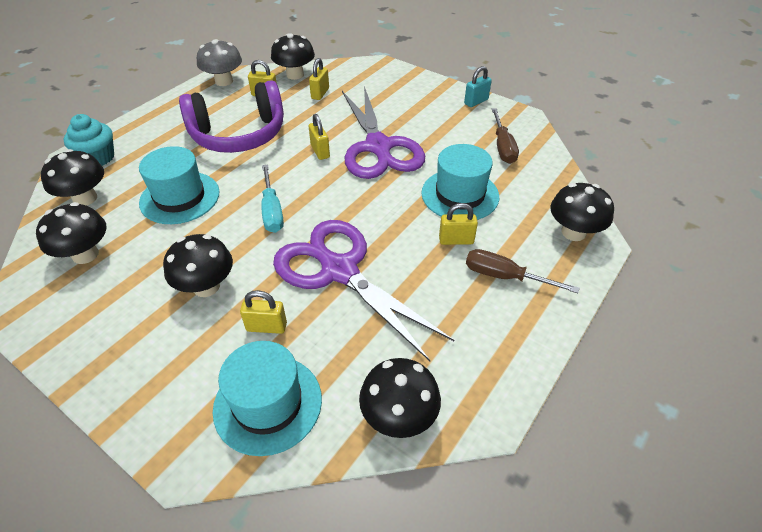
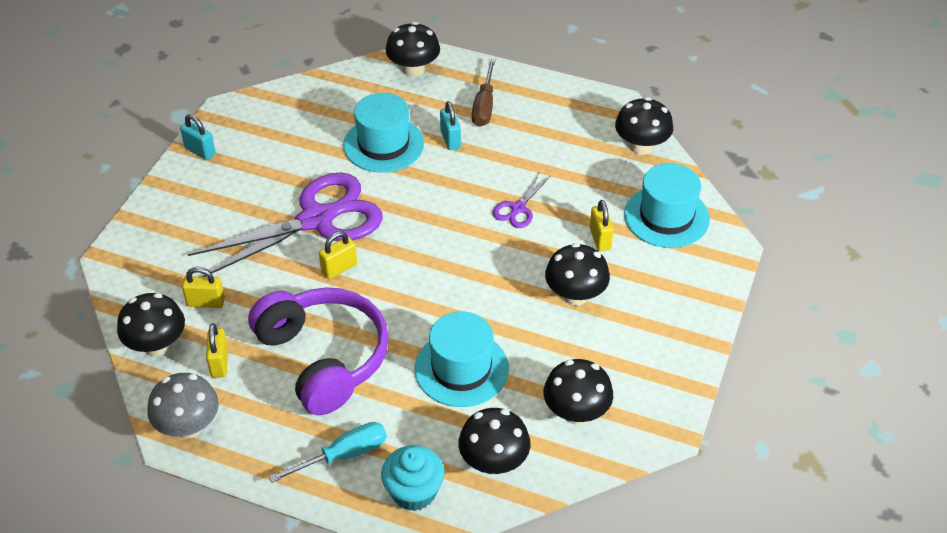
camera: 105 degrees left, 0 degrees up
(272, 211) = (456, 280): turquoise screwdriver -> turquoise screwdriver (343, 455)
(339, 270) = (518, 209): purple scissors -> purple scissors, size x0.43
(456, 240) = (450, 139): yellow padlock -> turquoise padlock
(503, 147) = (292, 122): brown screwdriver -> none

